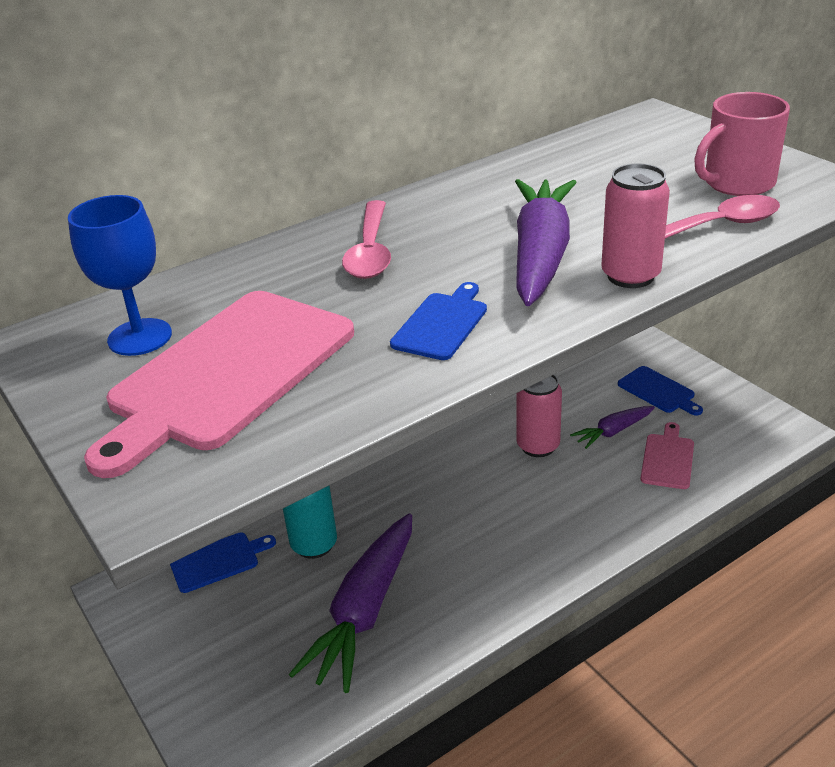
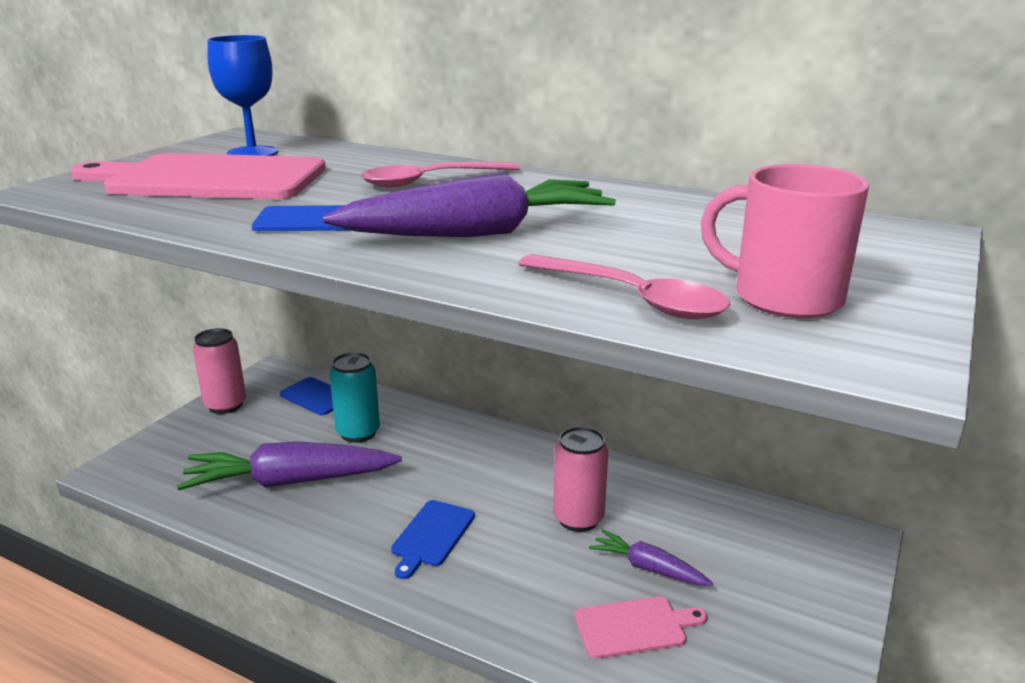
camera: 60 degrees right, 10 degrees down
(630, 276) = (465, 273): pink can -> pink can (225, 405)
(658, 391) = (762, 588): blue cutting board -> blue cutting board (432, 535)

